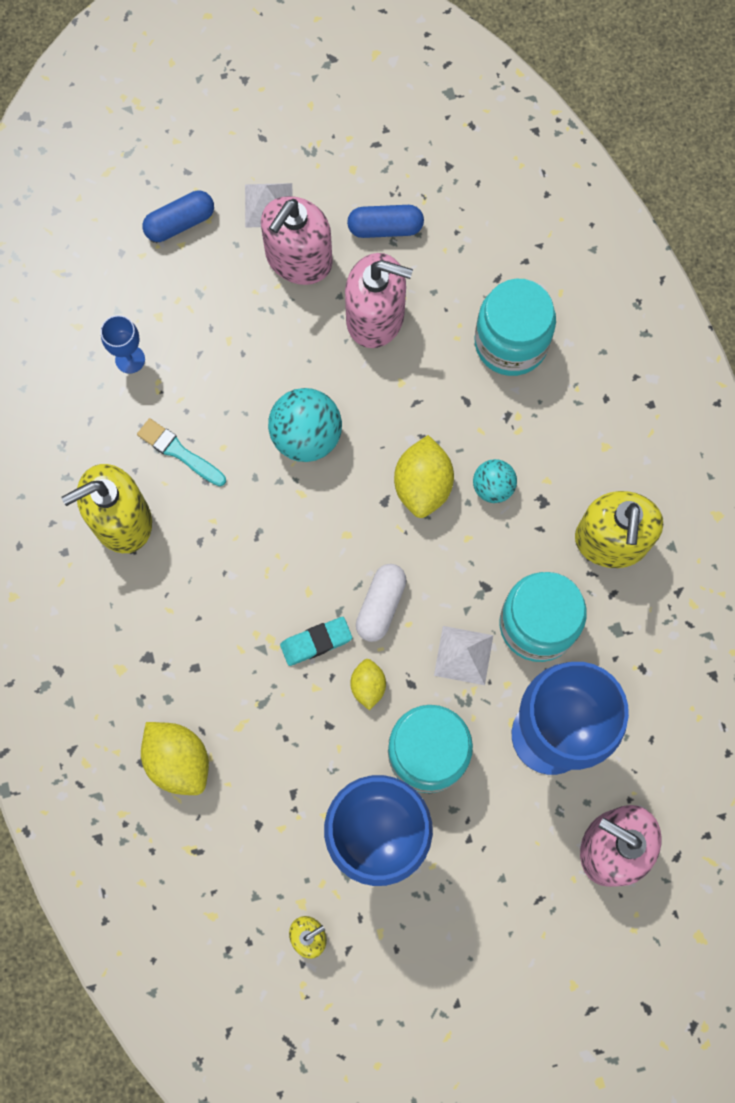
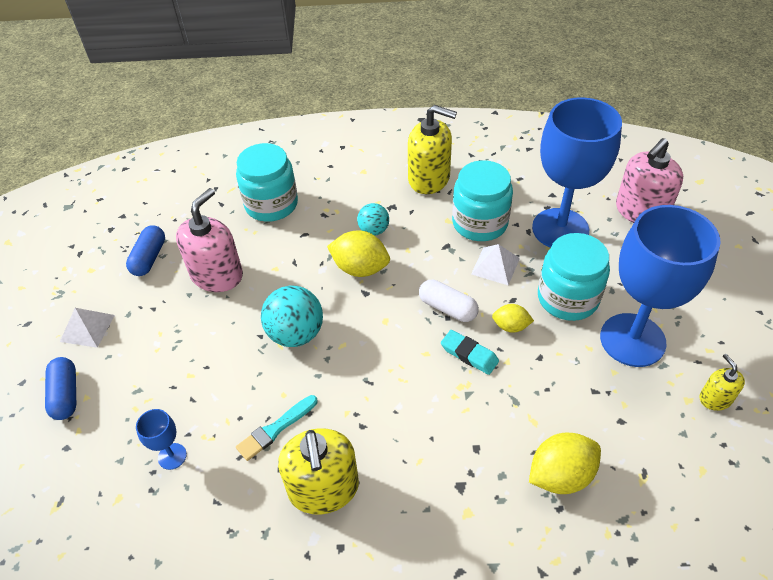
camera: 75 degrees left, 25 degrees down
(298, 259) = (144, 315): pink soap dispenser -> none
(316, 642) = (469, 354): turquoise eraser -> turquoise eraser turned 45 degrees counterclockwise

